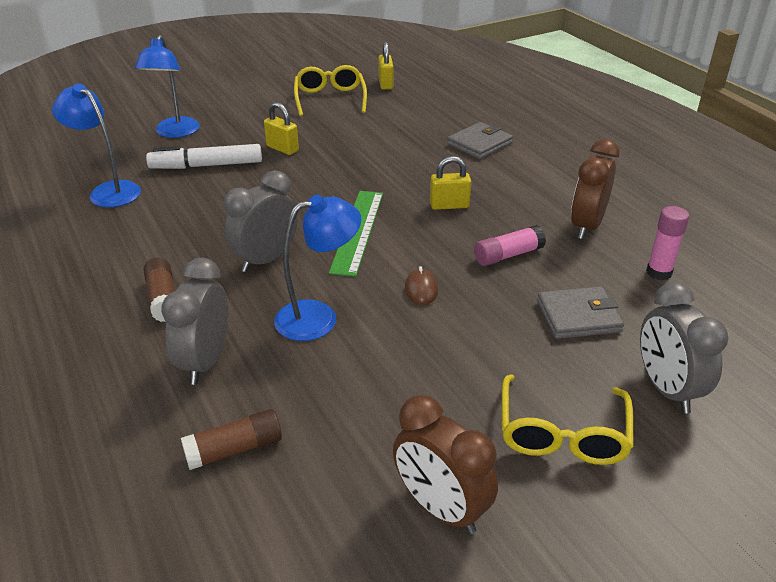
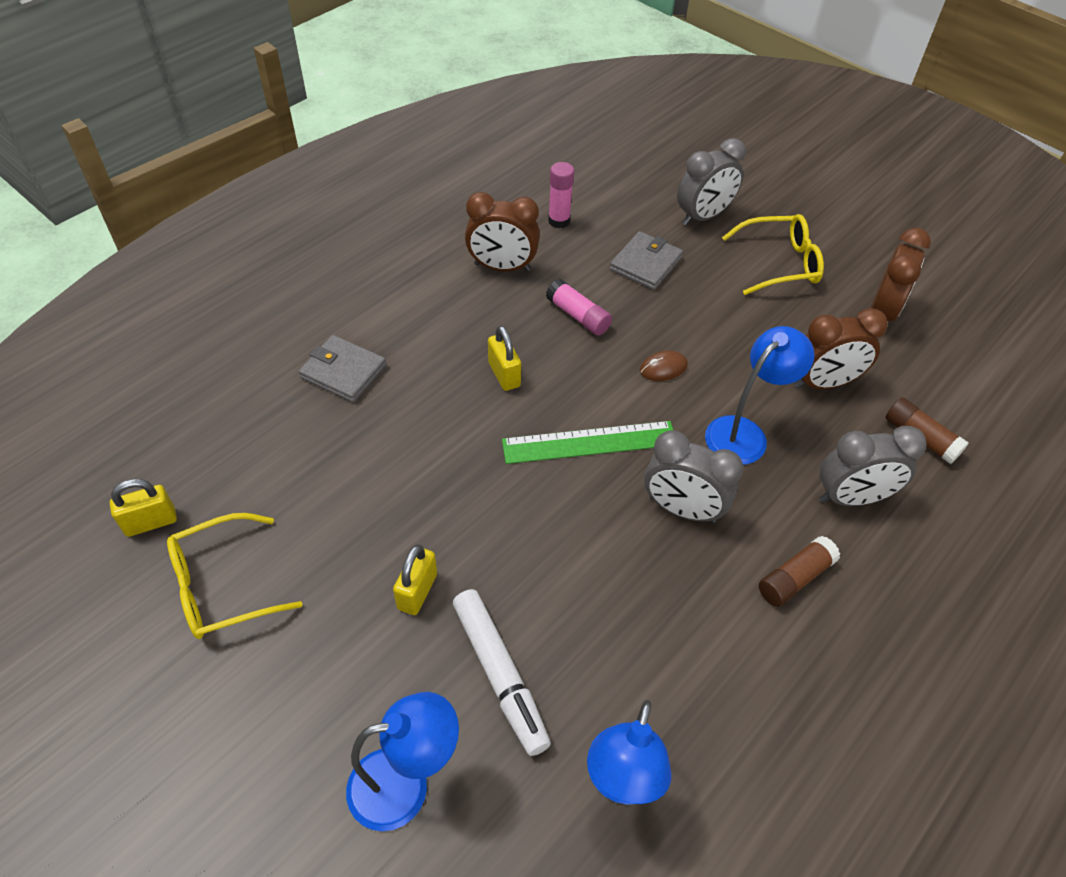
camera: 110 degrees left, 15 degrees up
(319, 317) = (744, 433): blue lamp -> blue lamp turned 90 degrees clockwise
(350, 397) = (823, 383): none -> brown clock
(578, 316) = (646, 264): grey wallet -> grey wallet turned 60 degrees clockwise

